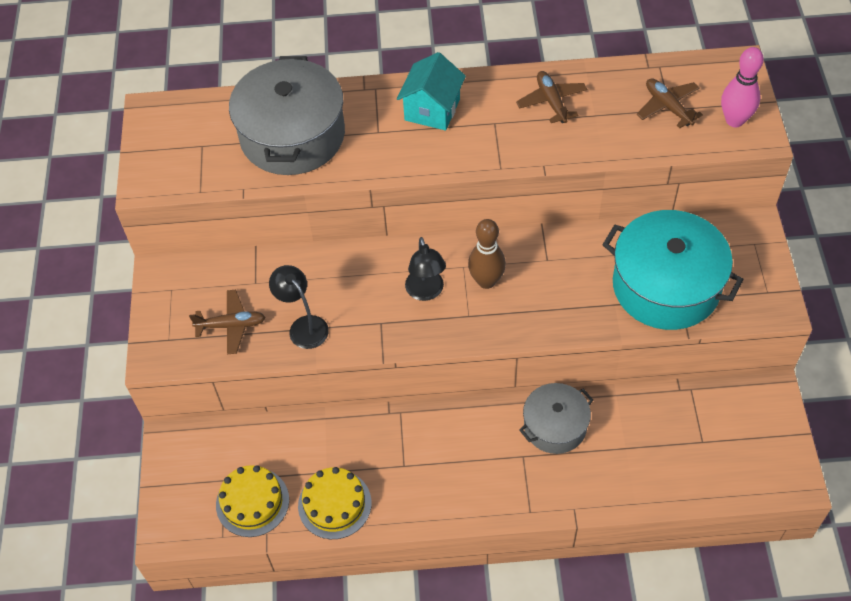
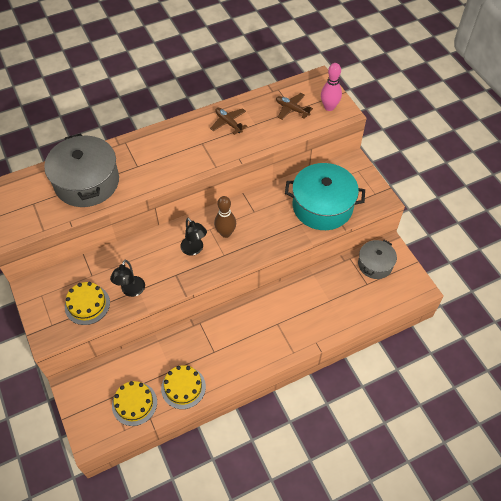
camera: 25 degrees left, 0 degrees up
(231, 325) = (87, 304): brown plane -> yellow cake
(303, 326) = (131, 291): black lamp -> black lamp turned 105 degrees counterclockwise
(432, 109) = (163, 145): turquoise house -> none
(555, 426) = (287, 301): grey pot -> grey pot (375, 264)

